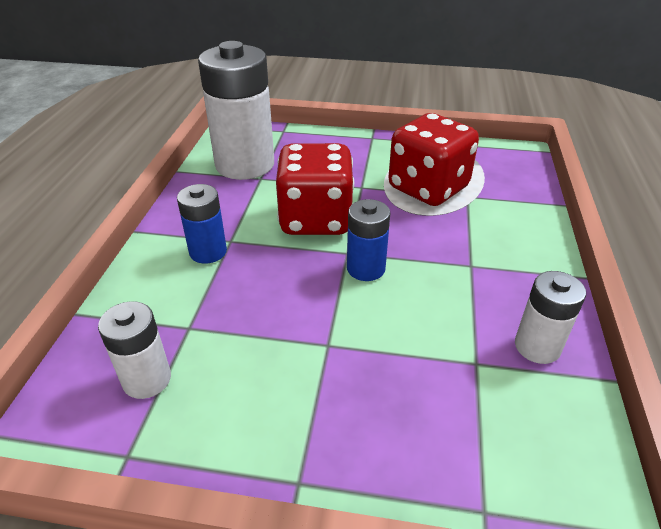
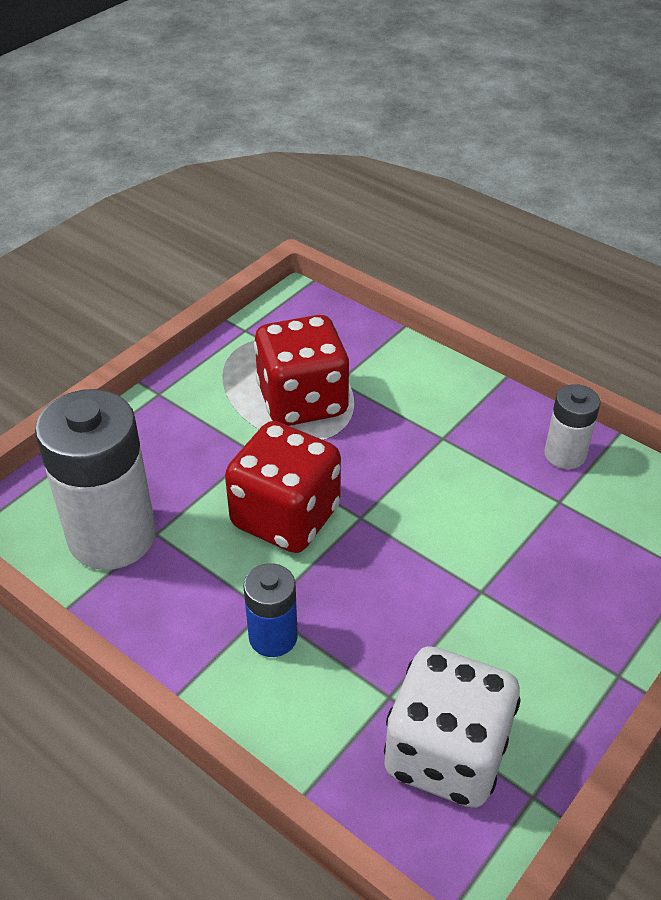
camera: 60 degrees left, 5 degrees up
(147, 379) = (446, 754): white battery -> white dice
(366, 268) = (397, 514): blue battery -> none

